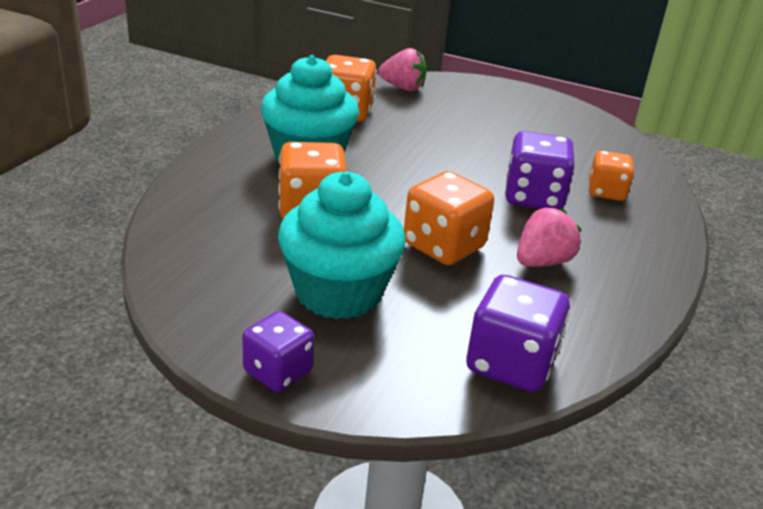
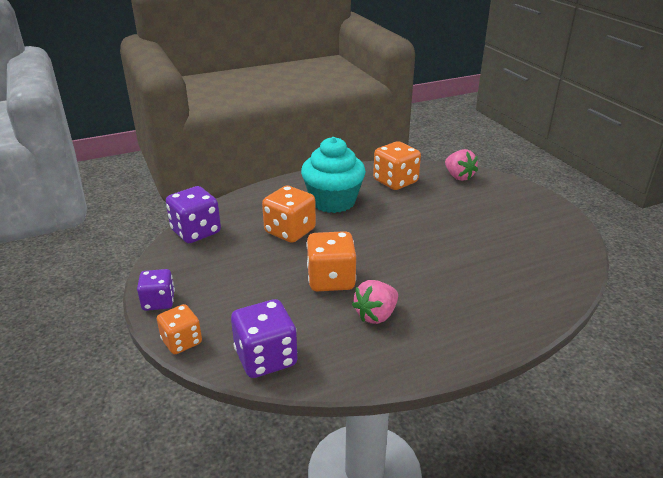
camera: 45 degrees right, 0 degrees up
(338, 293) = (239, 279): turquoise cupcake -> none
(533, 197) = (436, 275): purple dice -> purple dice (196, 232)
(542, 262) = (376, 315): pink strawberry -> pink strawberry turned 135 degrees clockwise
(606, 192) = (498, 293): orange dice -> orange dice (182, 341)

